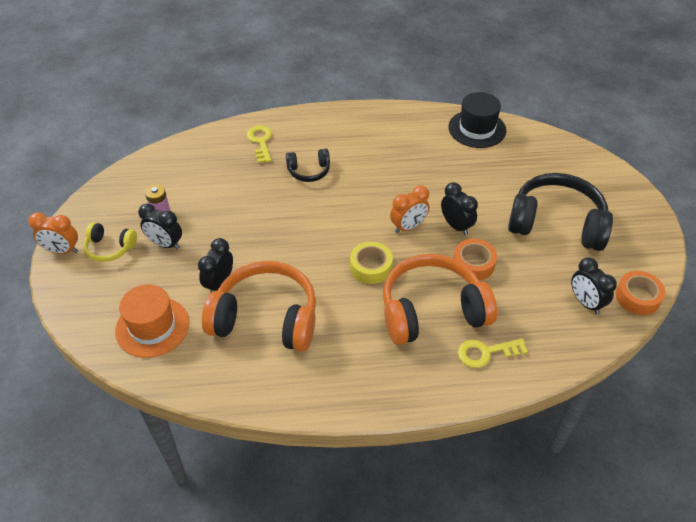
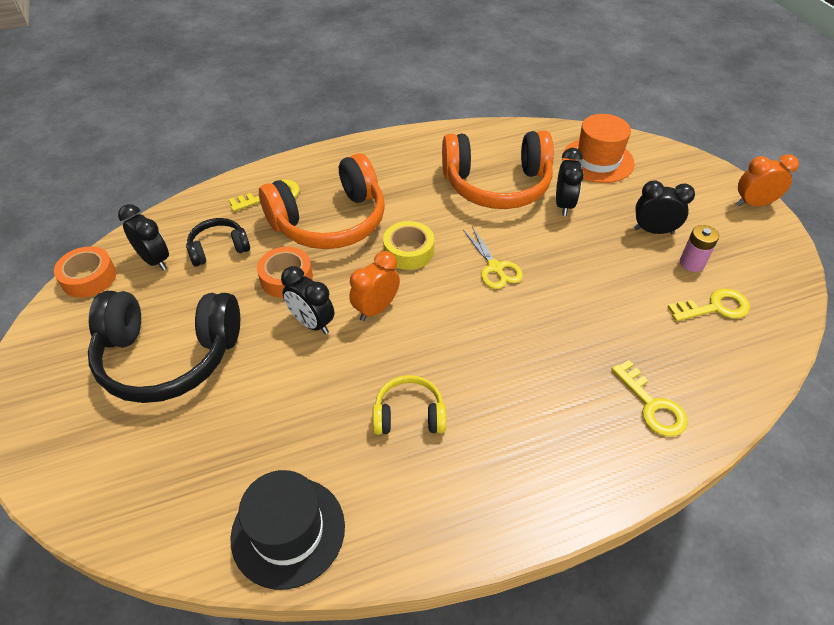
camera: 165 degrees right, 0 degrees up
(110, 248) = (708, 215): yellow headphones -> yellow headphones (409, 415)
(175, 182) = (714, 307): none -> yellow key
(308, 239) = (495, 268): none -> yellow scissors
(309, 171) = (546, 366): black headphones -> black headphones (219, 249)

